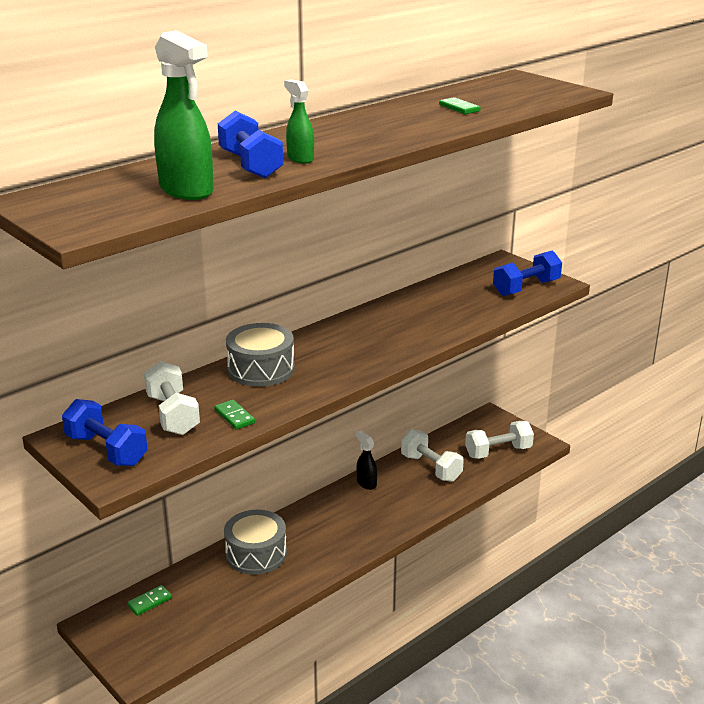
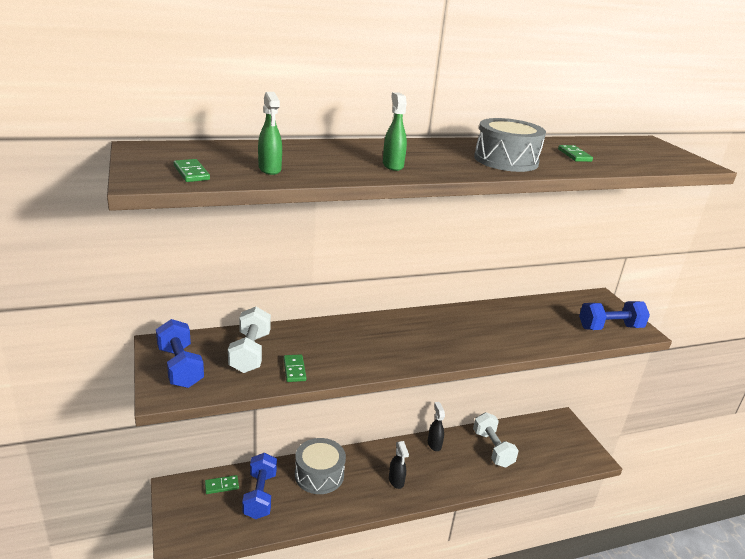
camera: 20 degrees right, 0 degrees up
(114, 212) = (191, 173): none -> green domino
(187, 190) = (270, 169): green spray bottle -> green spray bottle, size x0.55
(250, 165) = (345, 161): blue dumbbell -> blue dumbbell (260, 495)
(261, 369) = (343, 334): grey drum -> grey drum (506, 160)
(345, 532) = (396, 481): none -> black spray bottle
(498, 452) = (555, 454): white dumbbell -> none

